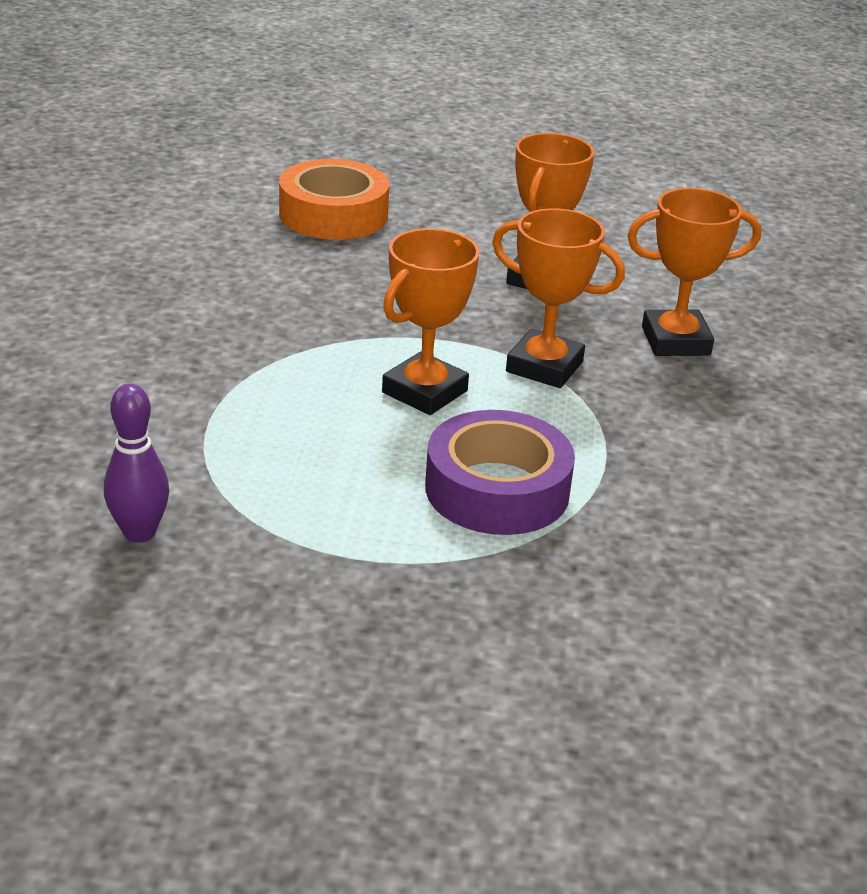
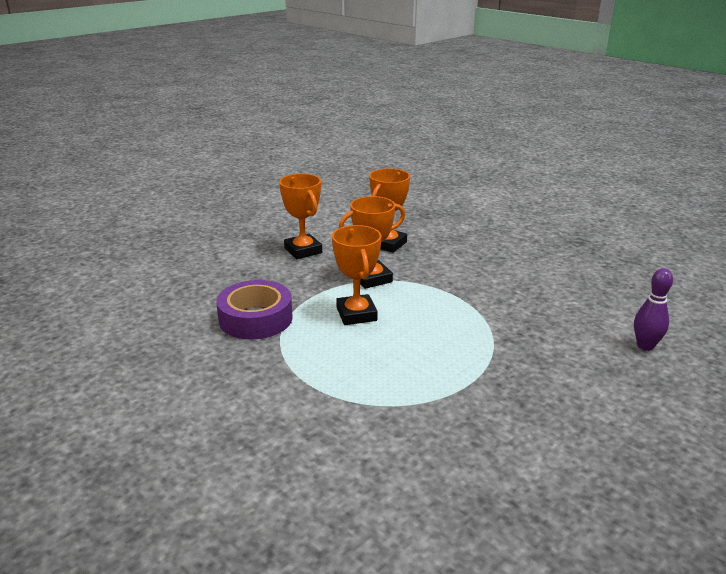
camera: 50 degrees left, 5 degrees down
(139, 533) = (386, 446): purple bowling pin -> purple bowling pin (645, 346)
(333, 214) = (171, 274): orange tape -> none
(497, 489) = (450, 328): purple tape -> purple tape (255, 318)

